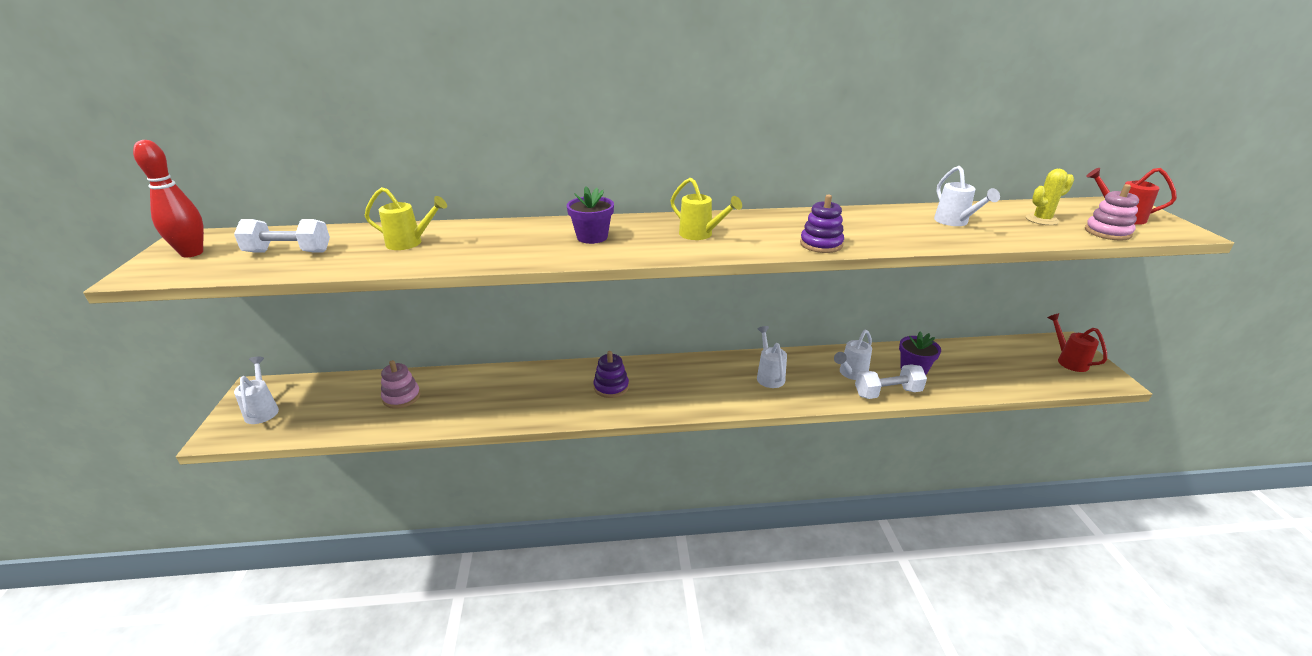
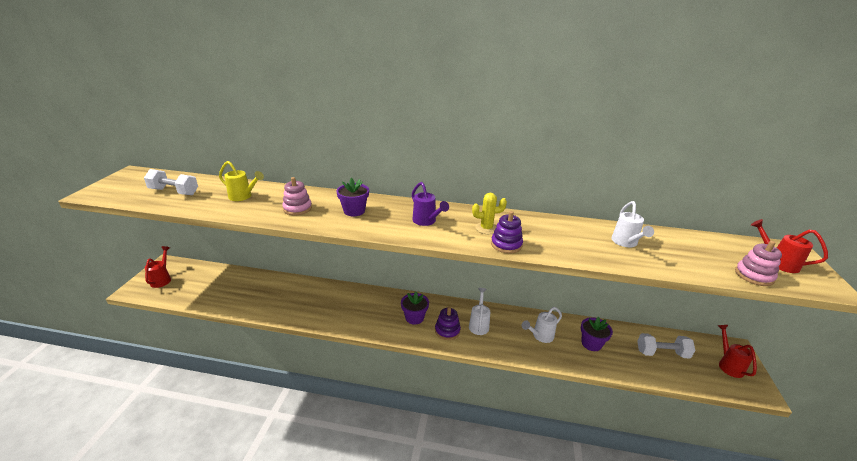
camera: 15 degrees right, 0 degrees up
(192, 253) = (126, 184): red bowling pin -> none
(262, 410) = (162, 279): white watering can -> red watering can
(401, 397) = (239, 287): pink stacking toy -> pink stacking toy (297, 208)
(611, 387) = (367, 309): purple stacking toy -> purple stacking toy (447, 331)
(681, 385) = (414, 317): none -> purple flower pot
(701, 235) = (426, 221): yellow watering can -> purple watering can
(887, 393) = (560, 358): white dumbbell -> white dumbbell (662, 353)
(1042, 220) = (703, 253): yellow cactus -> yellow cactus (486, 228)

